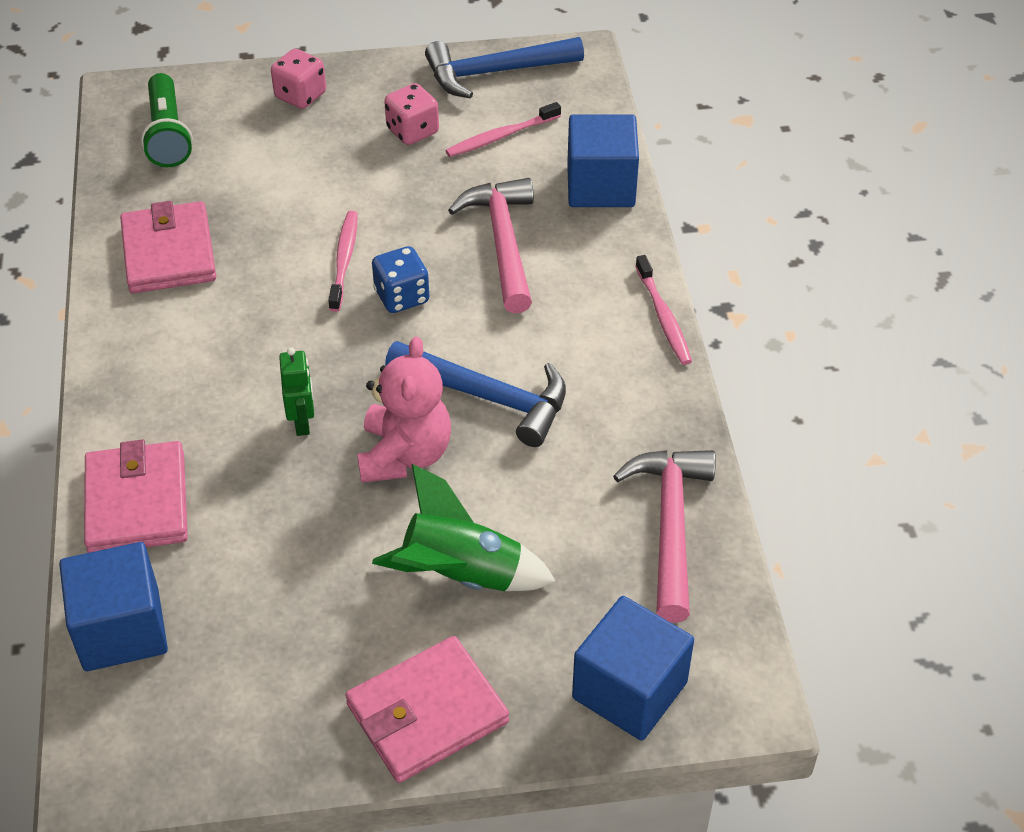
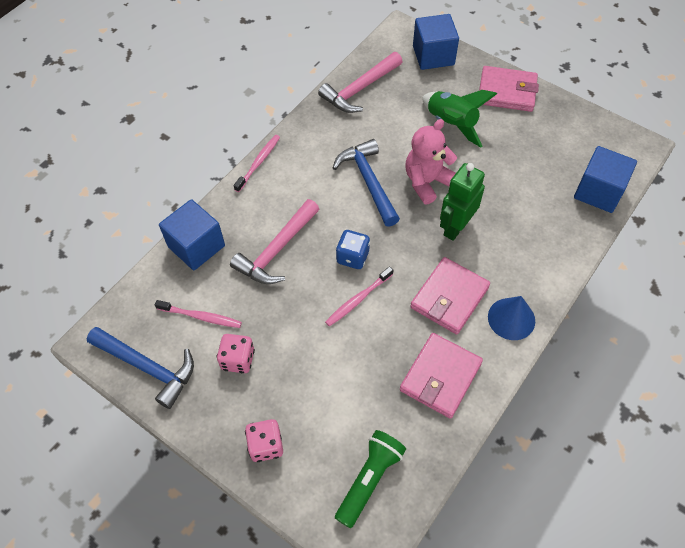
camera: 135 degrees left, 10 degrees up
(129, 363) = (511, 318): none -> blue cone
(137, 502) = (556, 241): pink wallet -> pink wallet (449, 297)
(302, 422) = (455, 227): green robot -> green robot, size x1.66

